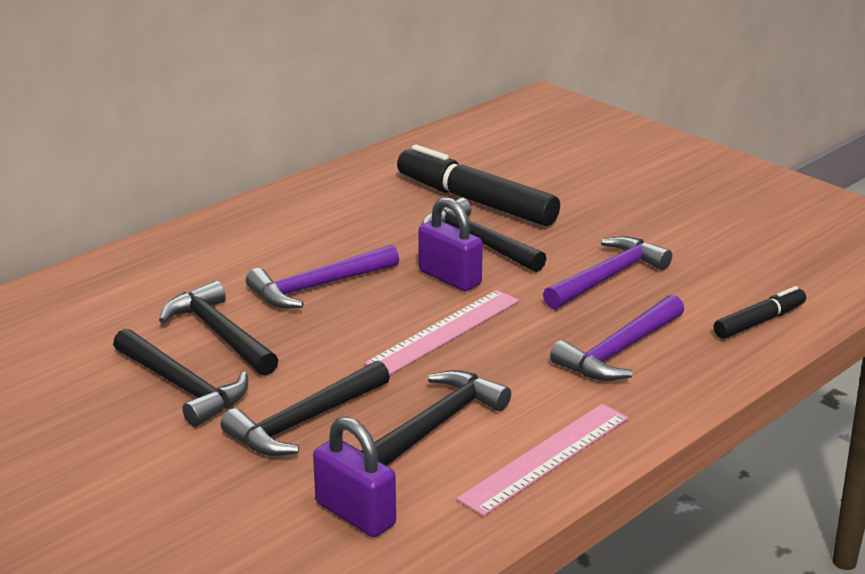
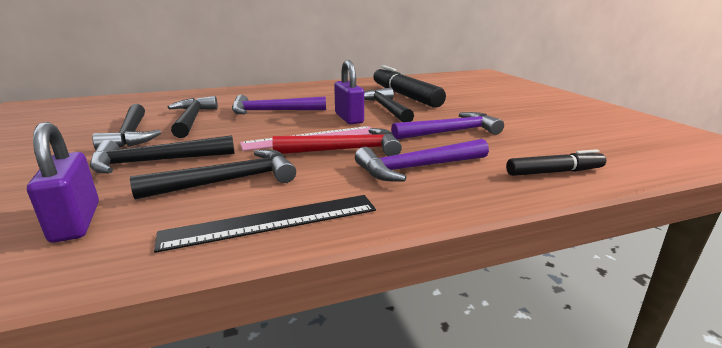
camera: 25 degrees right, 5 degrees down
(511, 343) = (345, 150): none -> red hammer
(545, 457) = (272, 221): pink ruler -> black ruler

